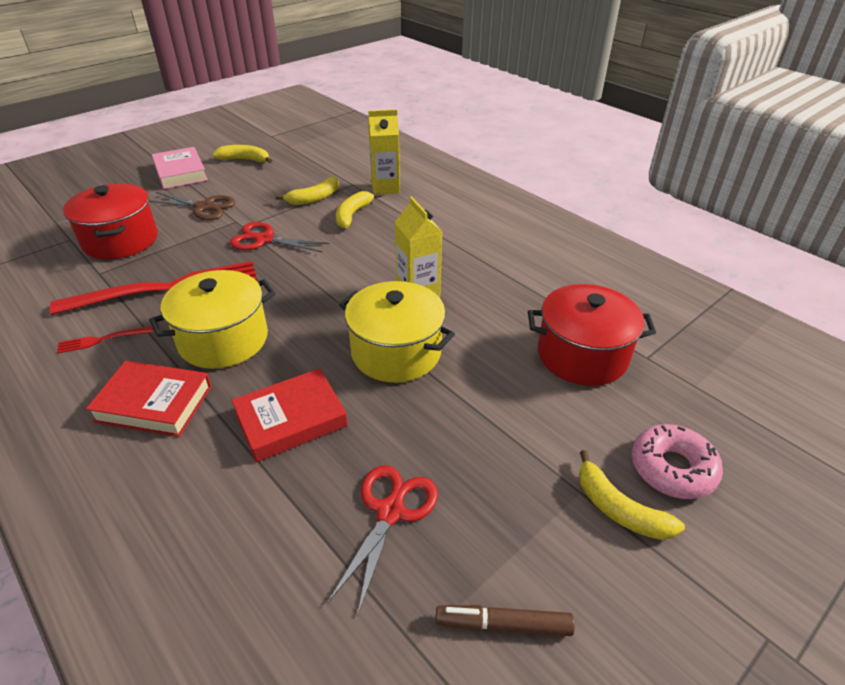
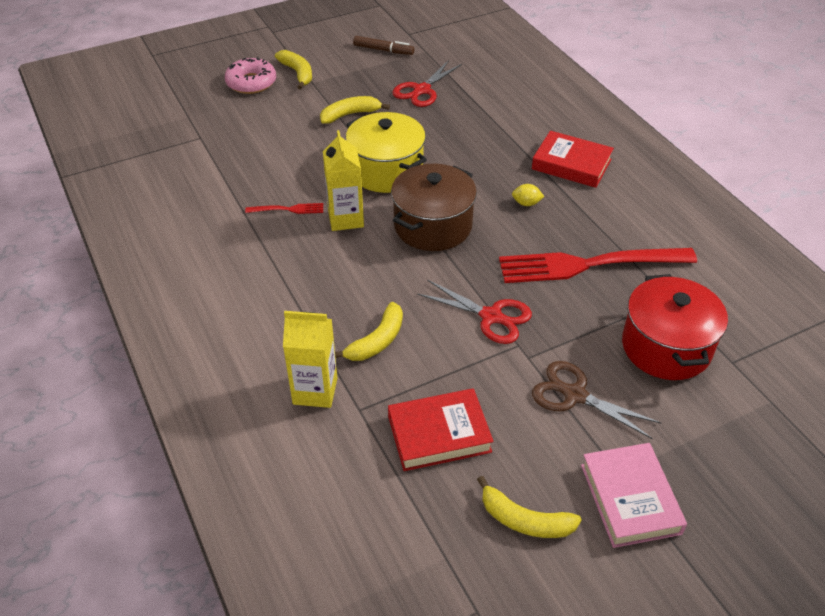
camera: 165 degrees left, 5 degrees up
(102, 340) = (632, 220): red fork -> red fork (288, 209)
(223, 339) = (526, 203): yellow pot -> yellow lemon
(291, 419) = (473, 140): red book -> red book (439, 434)
(314, 198) = (421, 386): yellow banana -> yellow banana (350, 114)
(326, 300) = (433, 226): none -> brown pot
(582, 355) = (246, 146): red pot -> none

